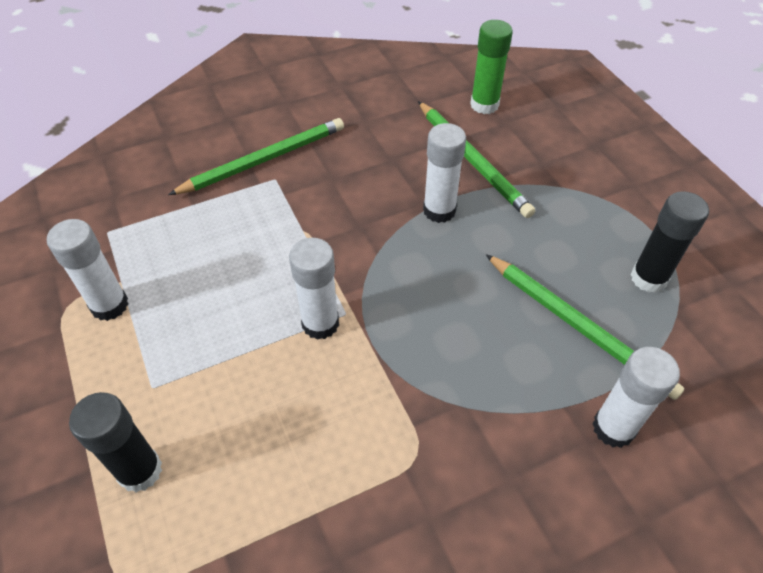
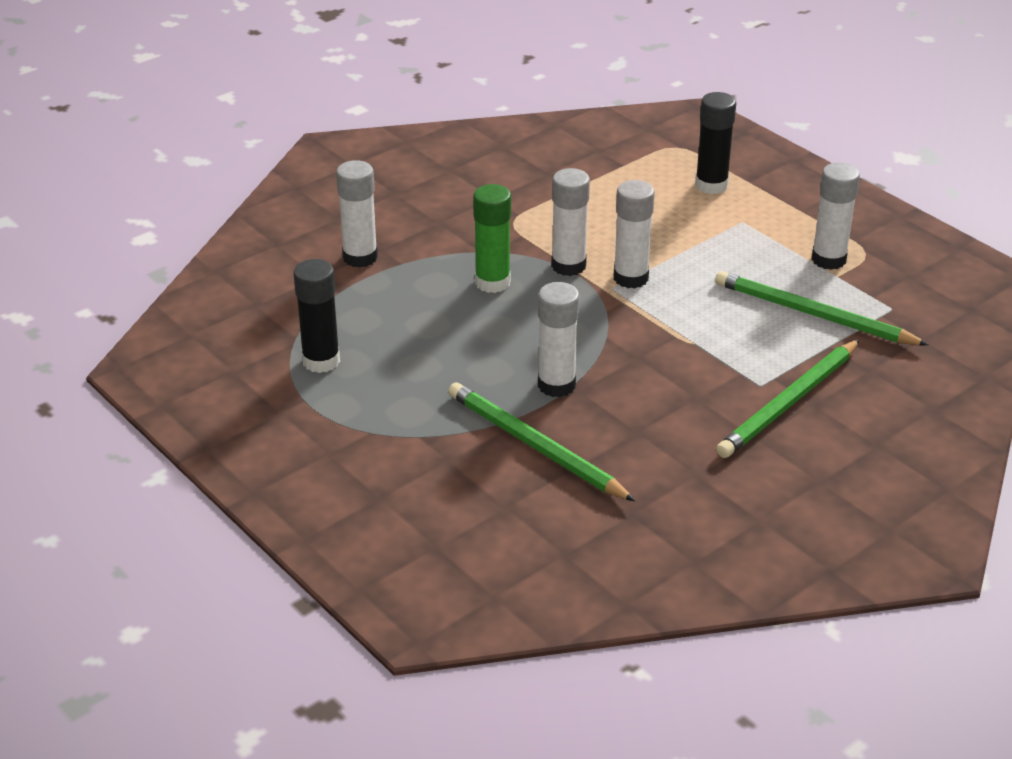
camera: 165 degrees right, 15 degrees down
(377, 357) = (568, 266): none -> white glue stick
(484, 105) = (541, 527): green glue stick -> green glue stick (492, 282)
(578, 326) = (391, 313): green pencil -> green pencil (813, 314)

